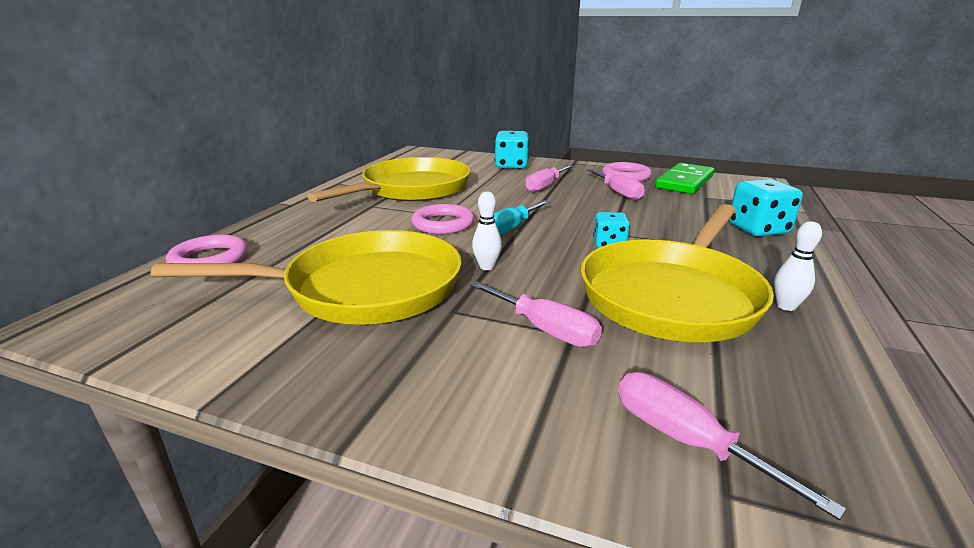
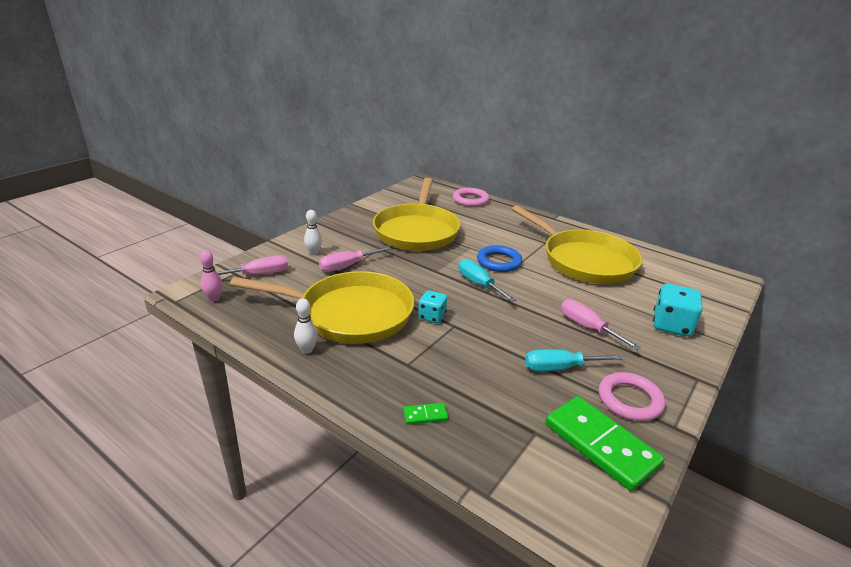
camera: 105 degrees right, 5 degrees up
(443, 224) = (499, 262): pink ring -> blue ring
(487, 267) = (422, 265): white bowling pin -> white bowling pin (314, 253)
(618, 193) = (560, 368): pink screwdriver -> turquoise screwdriver
(672, 295) = (350, 314): yellow pan -> yellow pan turned 135 degrees clockwise
(758, 229) = (425, 415): turquoise dice -> green domino
(846, 473) = (214, 298): none -> pink bowling pin

